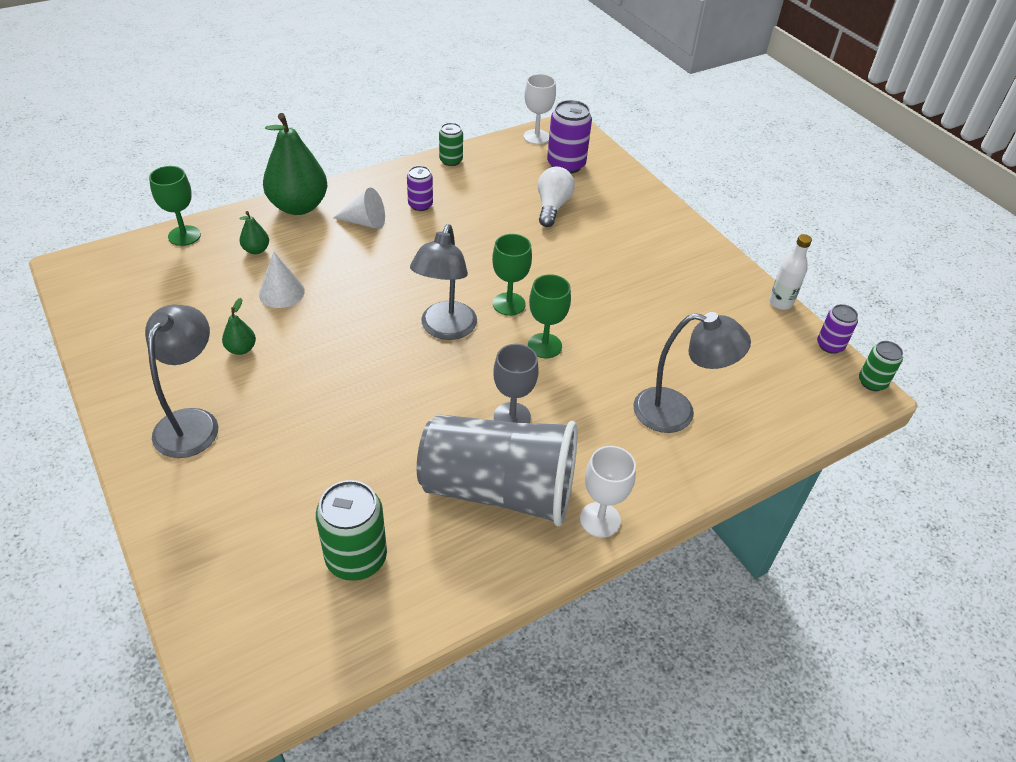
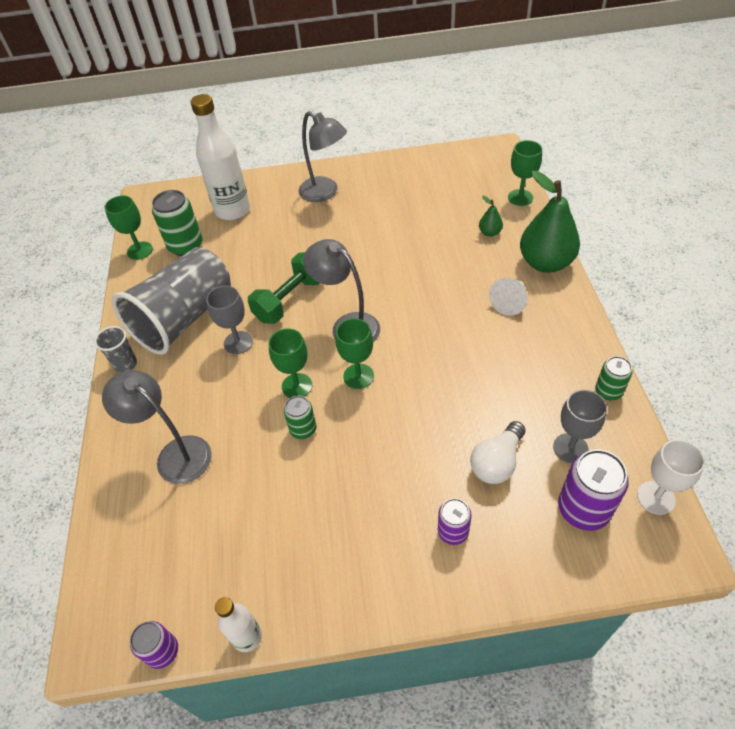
camera: 120 degrees right, 5 degrees up
(241, 349) = (379, 216): green pear -> none
(254, 529) = (232, 210): none -> white bottle
(281, 292) = (431, 241): white cone -> none
(385, 624) = (139, 250): none -> green goblet
(420, 205) = (528, 347): purple can -> purple can (453, 531)
(424, 391) = (290, 300): none -> green dumbbell
(517, 174) = (570, 448): none -> grey goblet
(552, 207) = (497, 462): white light bulb -> white light bulb turned 90 degrees clockwise
(600, 519) = (126, 364): white goblet -> grey cup
(677, 412) = (175, 454): grey lamp -> grey lamp turned 90 degrees clockwise
(872, 382) = (95, 662): green can -> green can (303, 429)

